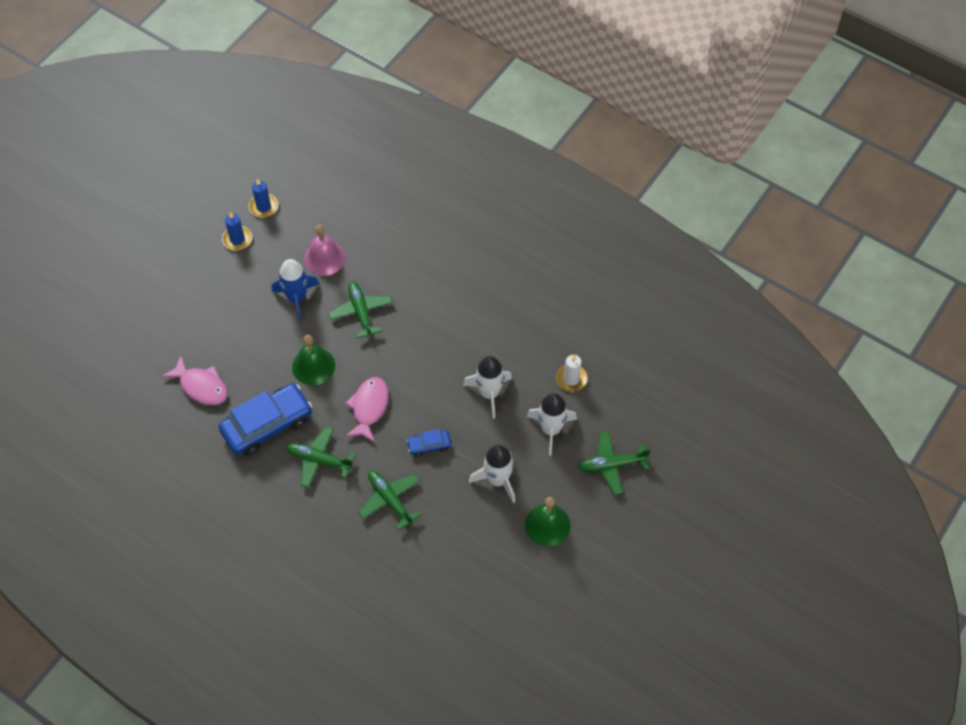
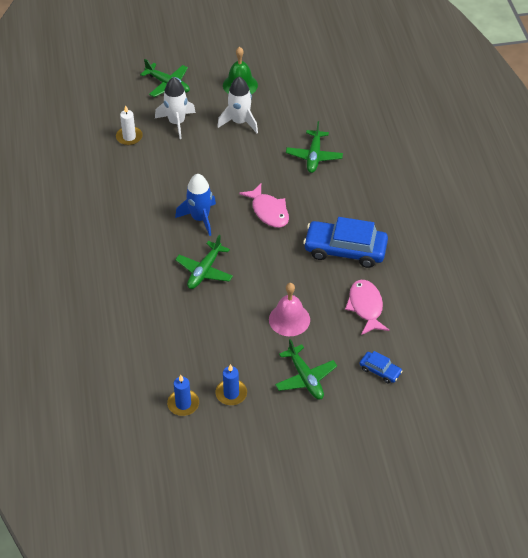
camera: 135 degrees left, 10 degrees down
(297, 298) = (236, 314): blue rocket -> blue rocket (200, 218)
(313, 366) = (275, 262): green bell -> none
(319, 460) = (333, 206): green plane -> green plane (305, 378)
(324, 258) = (185, 327): pink bell -> pink bell (289, 319)
(369, 408) = (268, 211): pink fish -> pink fish turned 90 degrees counterclockwise
(429, 445) = (257, 166): blue car -> blue car (380, 370)
(489, 393) = (186, 165): white rocket -> none

